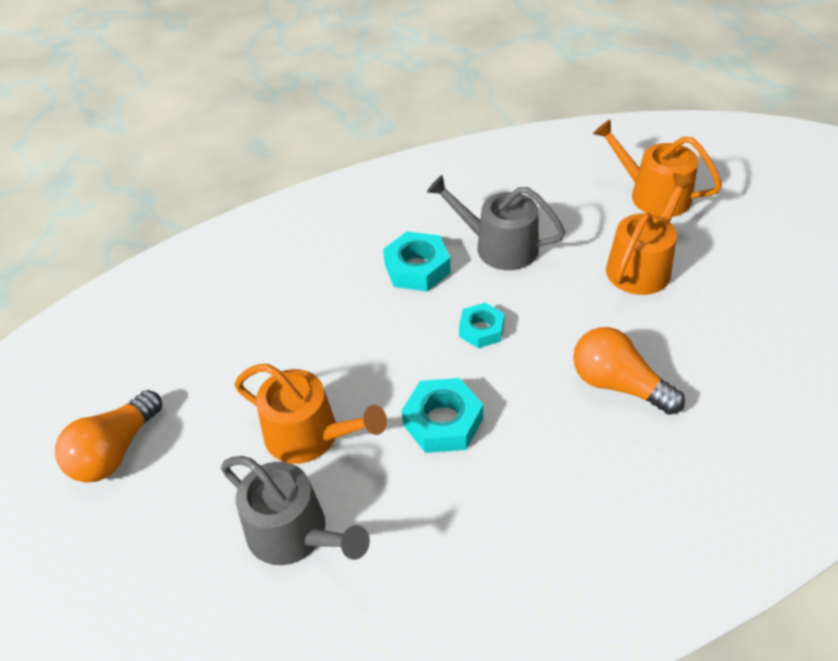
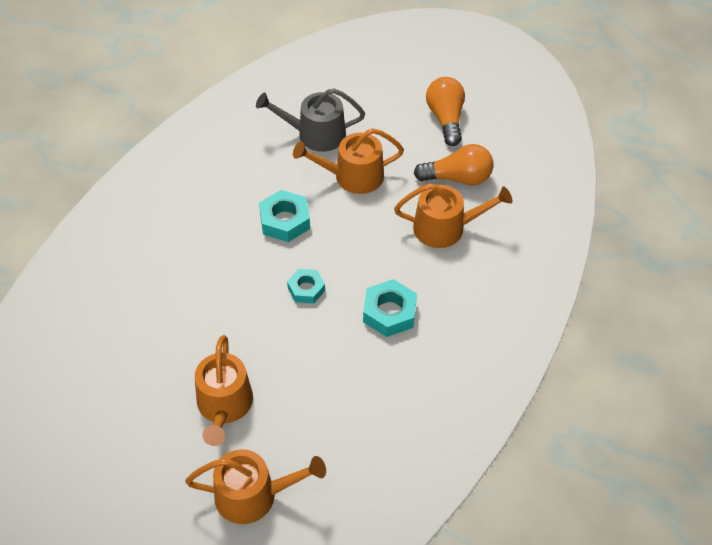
camera: 140 degrees right, 5 degrees up
(277, 317) = (445, 228): none -> orange watering can
(499, 246) = (345, 365): grey watering can -> none
(618, 385) = (193, 297): orange light bulb -> orange light bulb (458, 178)

